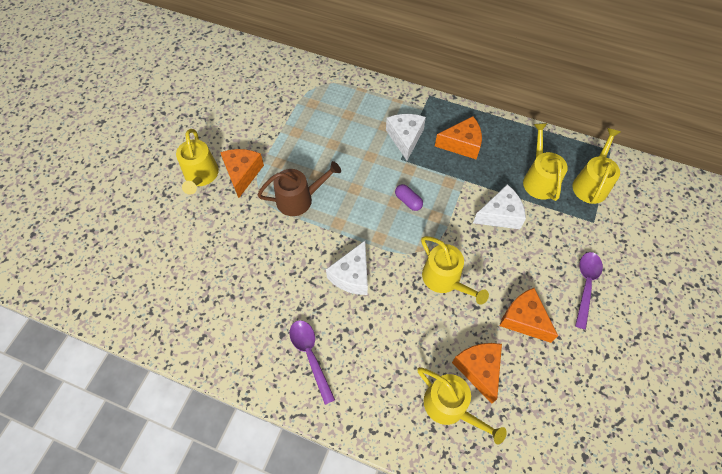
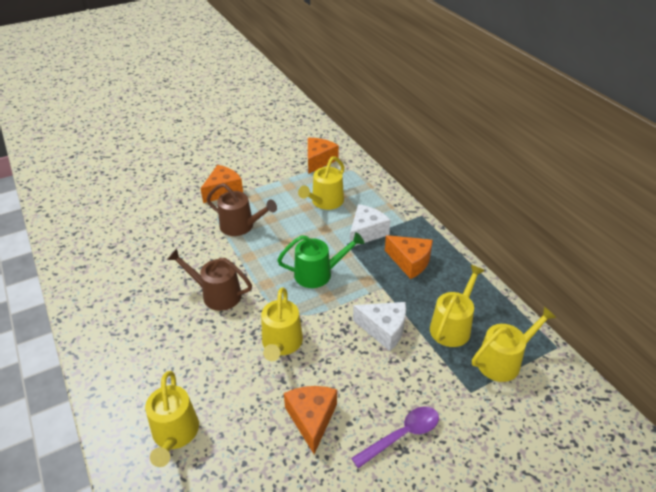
camera: 40 degrees right, 20 degrees down
(201, 176) = (197, 178): yellow watering can -> yellow watering can (325, 202)
(310, 356) = (127, 324): purple spoon -> none
(352, 275) = (217, 294): white cheese -> brown watering can
(408, 201) = (318, 274): purple capsule -> green watering can
(479, 369) = (229, 426): orange cheese -> orange cheese (319, 160)

